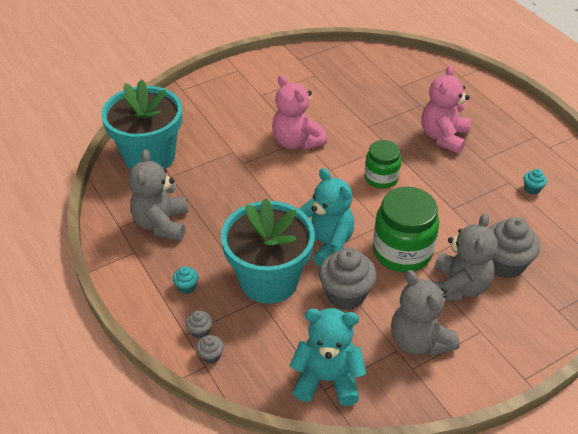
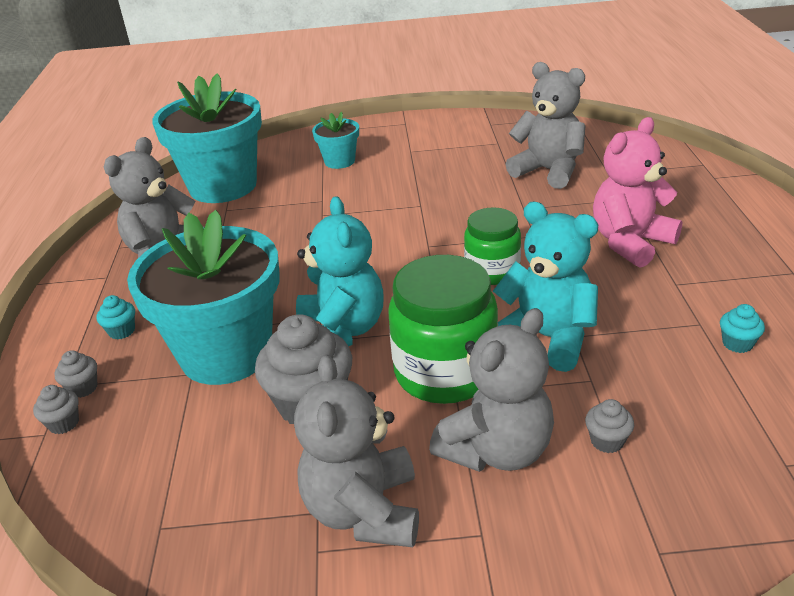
camera: 30 degrees right, 10 degrees down
(217, 115) = (339, 161): none -> turquoise flower pot
(296, 141) = (411, 206): pink teddy bear -> none
(327, 379) = (177, 515): turquoise teddy bear -> turquoise teddy bear (547, 338)
(363, 93) = (548, 171): none -> grey teddy bear
(505, 264) = (607, 441): grey cupcake -> grey cupcake, size x0.46

